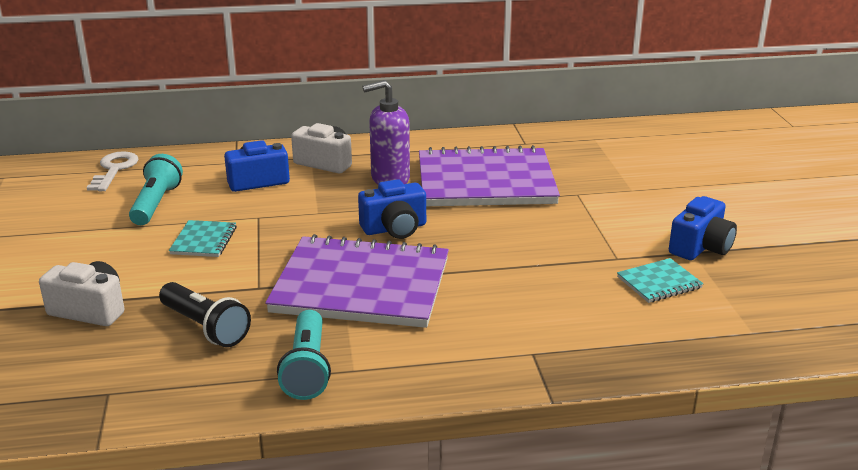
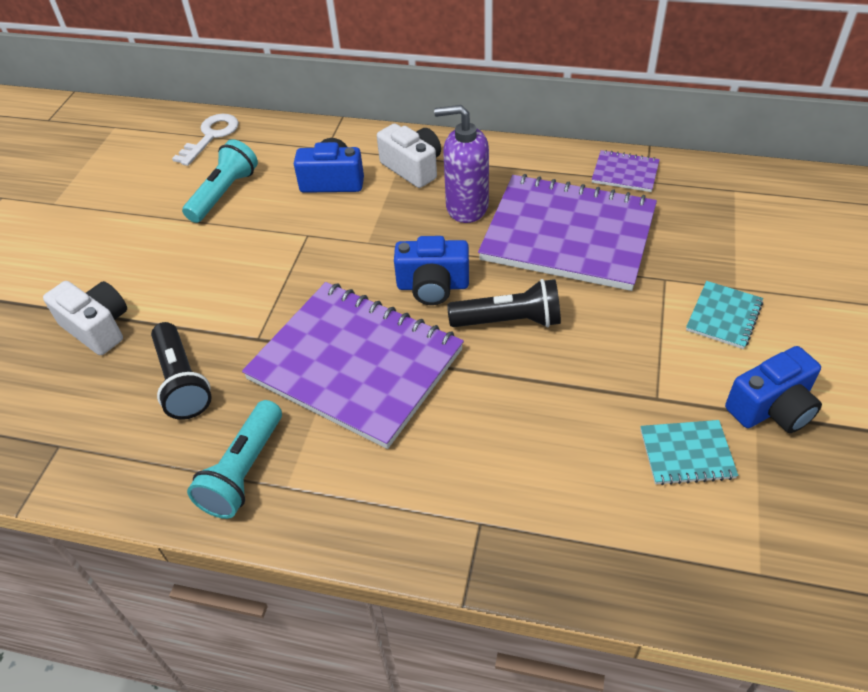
camera: 25 degrees right, 20 degrees up
(204, 241) = (241, 257): turquoise notebook -> turquoise notebook (724, 316)
(473, 237) = (509, 321): none -> black flashlight
(505, 141) = (625, 173): none -> purple notebook

